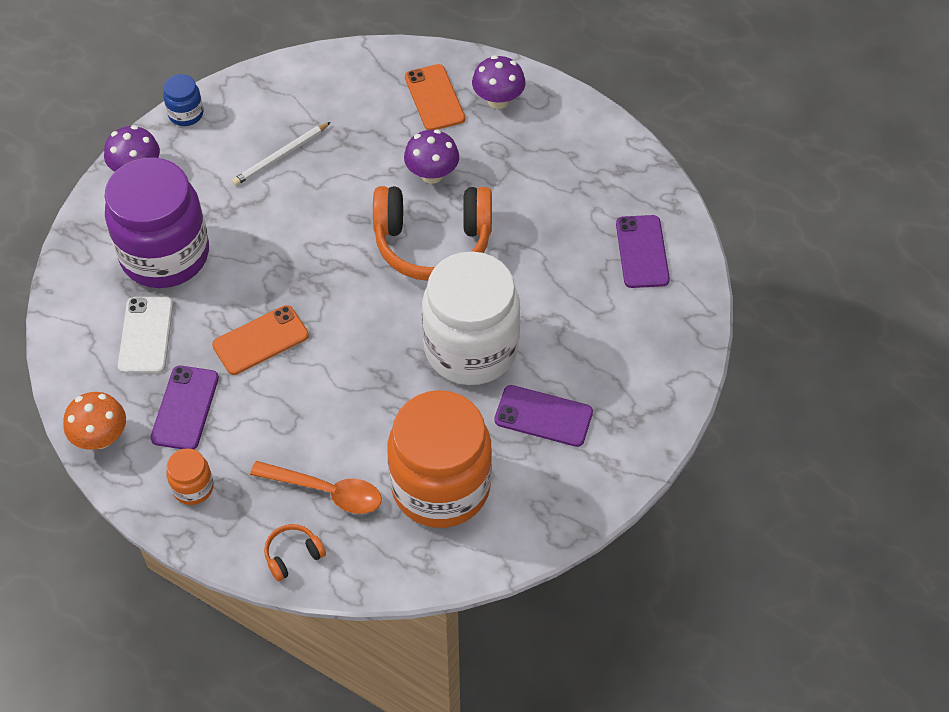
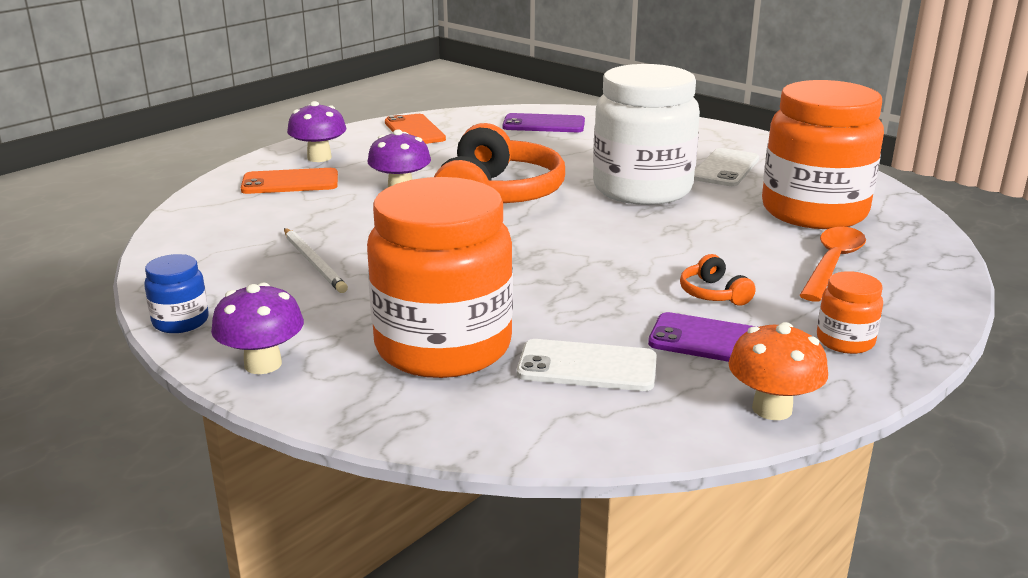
camera: 80 degrees left, 30 degrees down
(165, 255) = (443, 347): purple jar -> orange jar
(260, 340) = (611, 289): orange phone -> orange phone (414, 131)
(293, 555) = (925, 285): orange headphones -> orange headphones (713, 294)
(543, 416) = (725, 168): purple phone -> white phone

